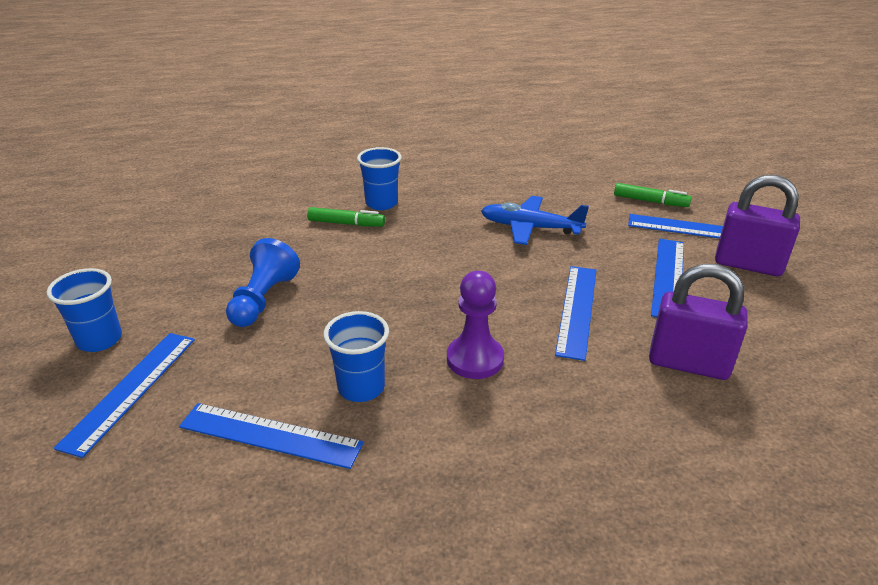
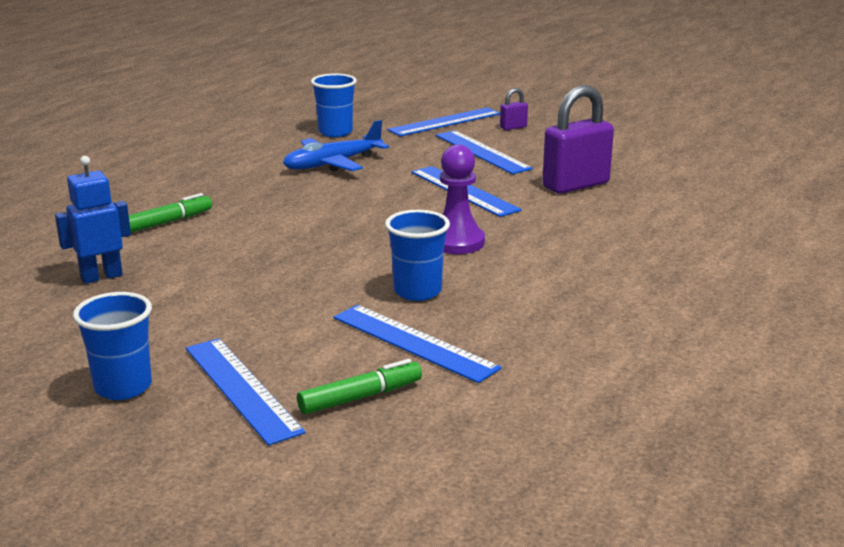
camera: 50 degrees left, 10 degrees down
(243, 247) = (101, 277): none -> blue robot
(263, 299) = (216, 293): blue pawn -> none
(270, 435) = (414, 342): blue ruler -> blue ruler turned 75 degrees clockwise
(381, 203) = (167, 198): blue cup -> blue cup (335, 132)
(650, 201) = (385, 117): green marker -> green marker (360, 397)
(748, 265) = (513, 127): purple padlock -> purple padlock, size x0.45

